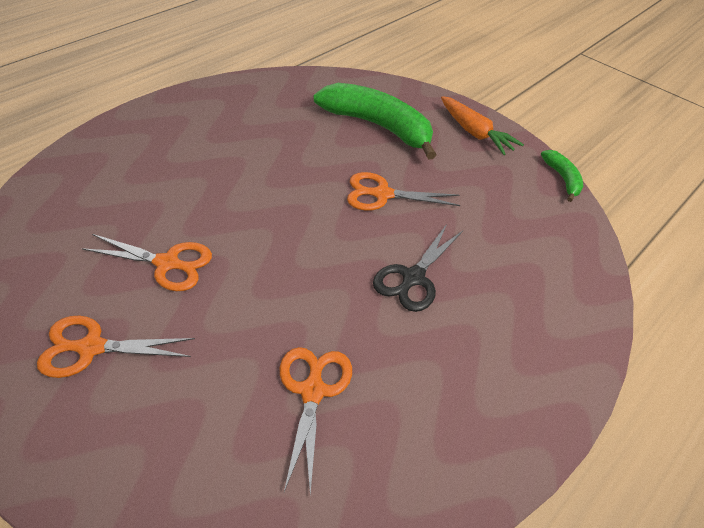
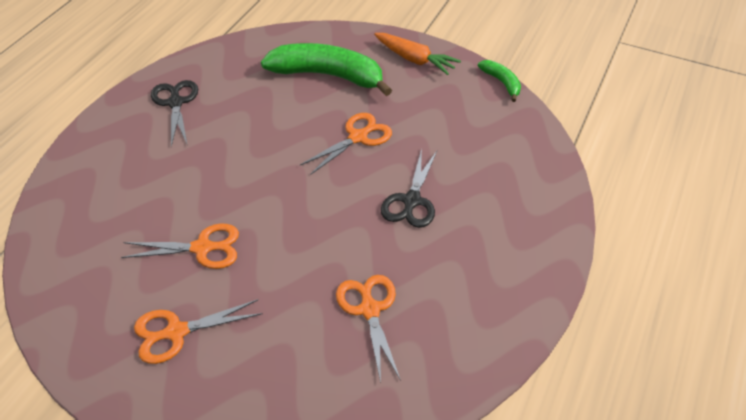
camera: 15 degrees left, 0 degrees up
(217, 115) = (176, 103): none -> black scissors
(382, 194) = (358, 137): orange scissors -> orange scissors turned 150 degrees clockwise

